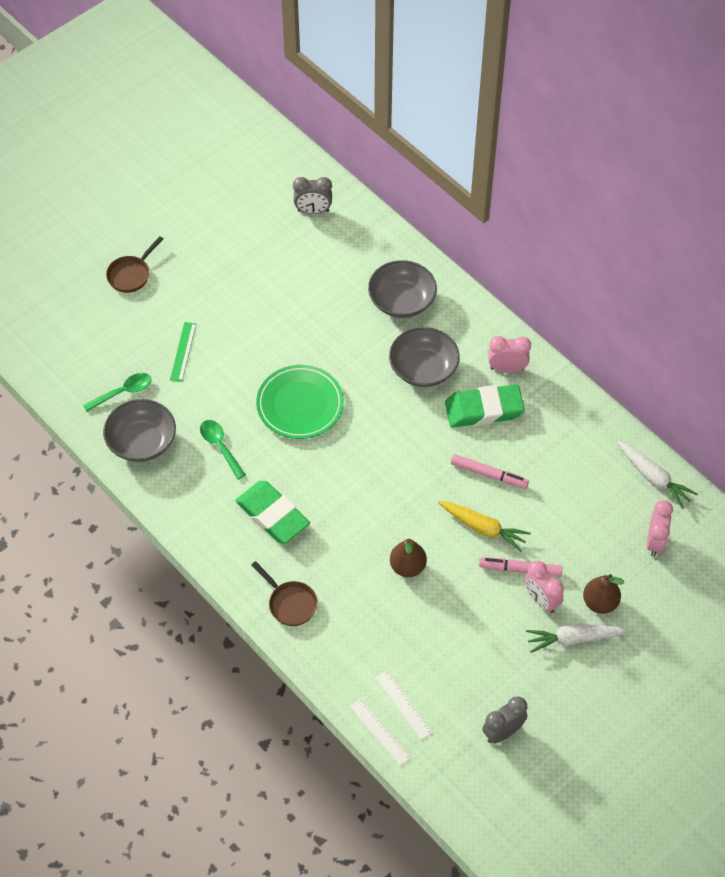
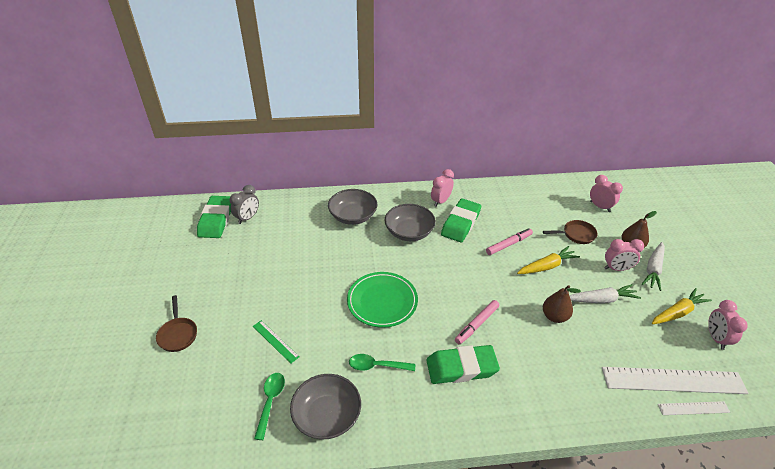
camera: 55 degrees left, 15 degrees down
(286, 187) = (216, 220): none -> green eraser
(290, 603) = (547, 401): brown pan -> brown pan (576, 235)
(404, 705) = (673, 380): white ruler -> white ruler, size x2.07
(503, 732) = (716, 338): grey clock -> pink clock
(515, 684) = (677, 312): none -> yellow carrot
(520, 569) = (588, 266): pink marker -> pink marker (476, 324)
(653, 478) = (557, 187): white carrot -> white carrot (601, 299)

